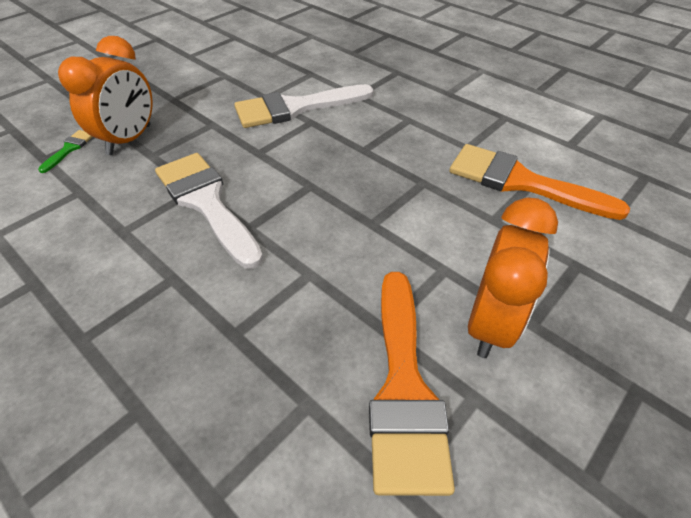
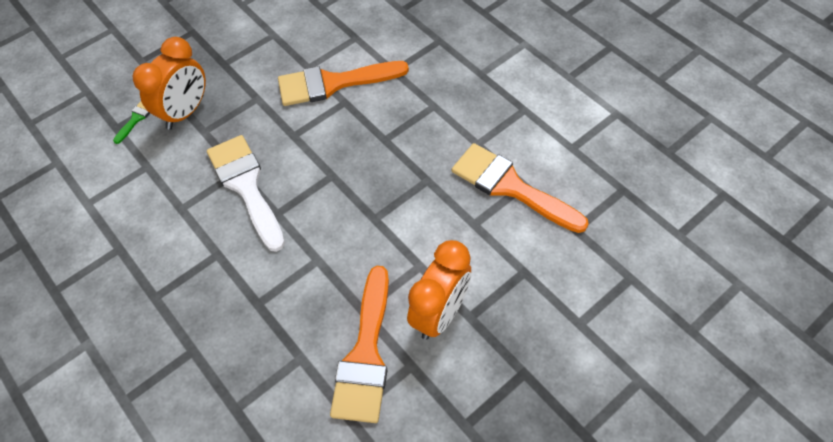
camera: 10 degrees right, 10 degrees up
(295, 108) = (333, 83): white brush -> orange brush

